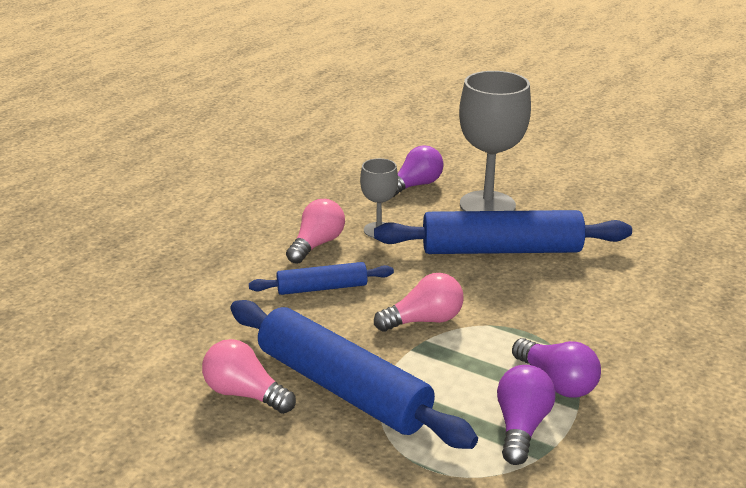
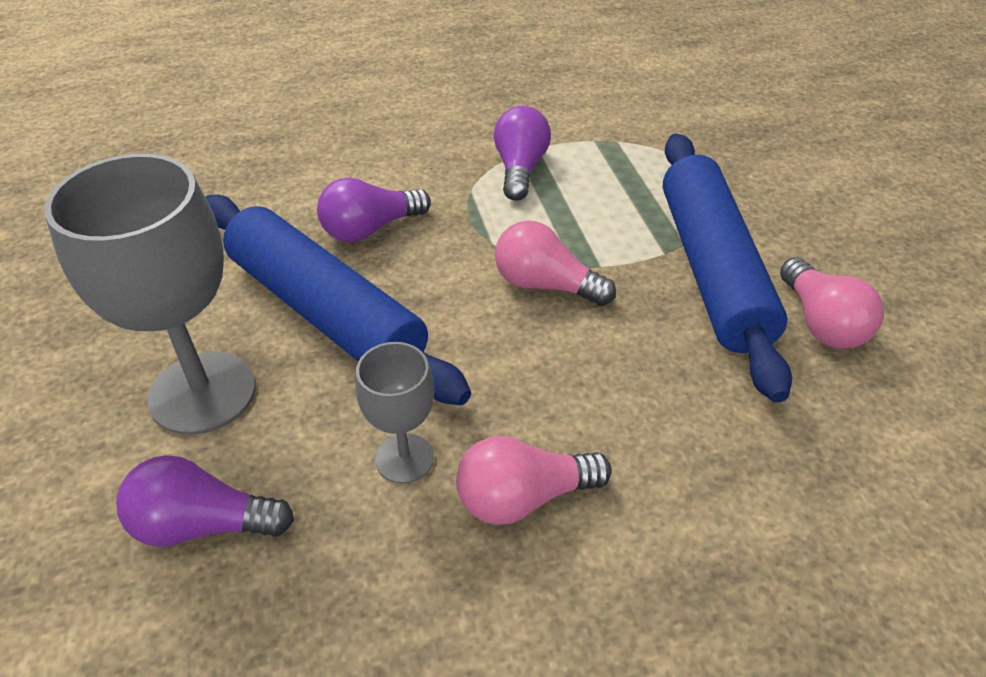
camera: 135 degrees left, 15 degrees up
(322, 288) = (605, 405): blue rolling pin -> none
(521, 426) = (598, 161): purple light bulb -> purple light bulb (370, 229)

